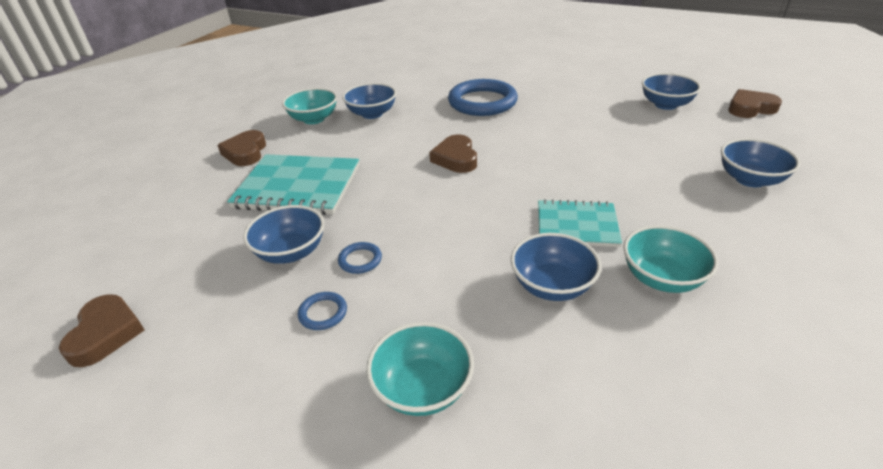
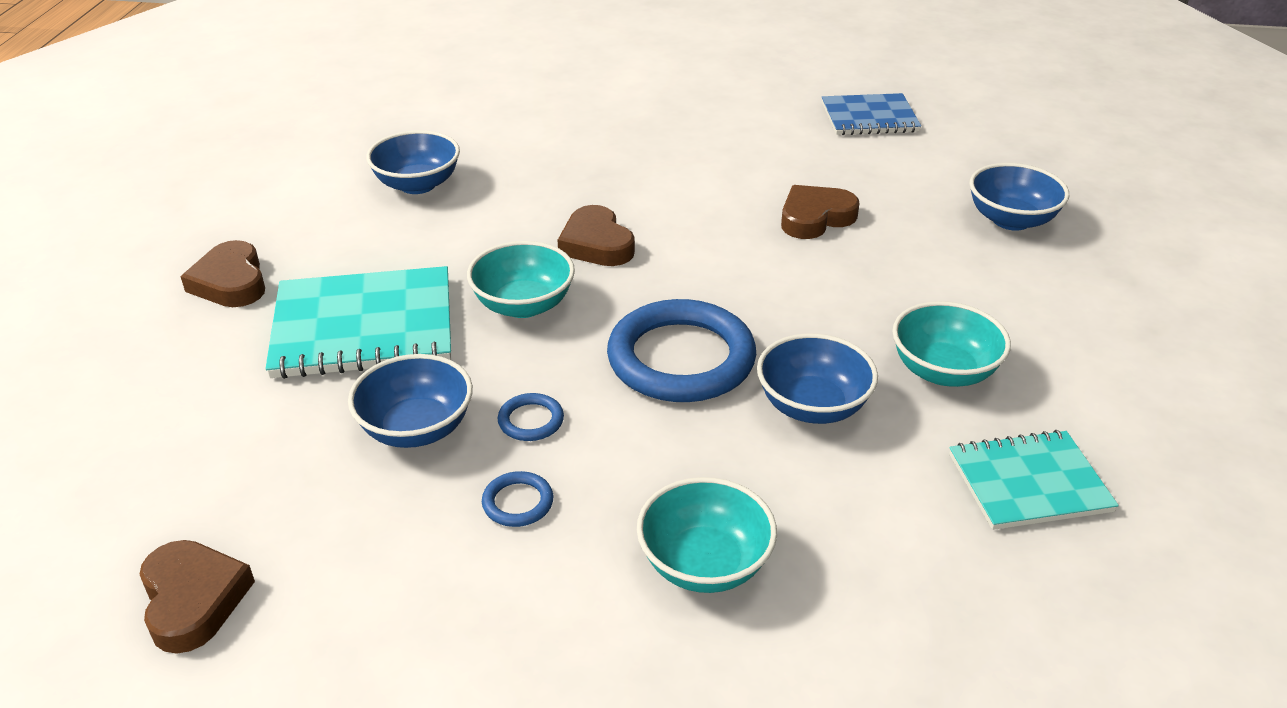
camera: 20 degrees left, 0 degrees up
(314, 119) = (318, 206): turquoise bowl -> turquoise bowl (523, 305)
(482, 102) = (593, 143): blue ring -> blue ring (681, 359)
(577, 225) = (813, 319): turquoise notebook -> turquoise notebook (1029, 483)
(665, 105) = (869, 117): blue bowl -> blue notebook
(750, 108) = (984, 111): brown heart -> brown heart (815, 218)

